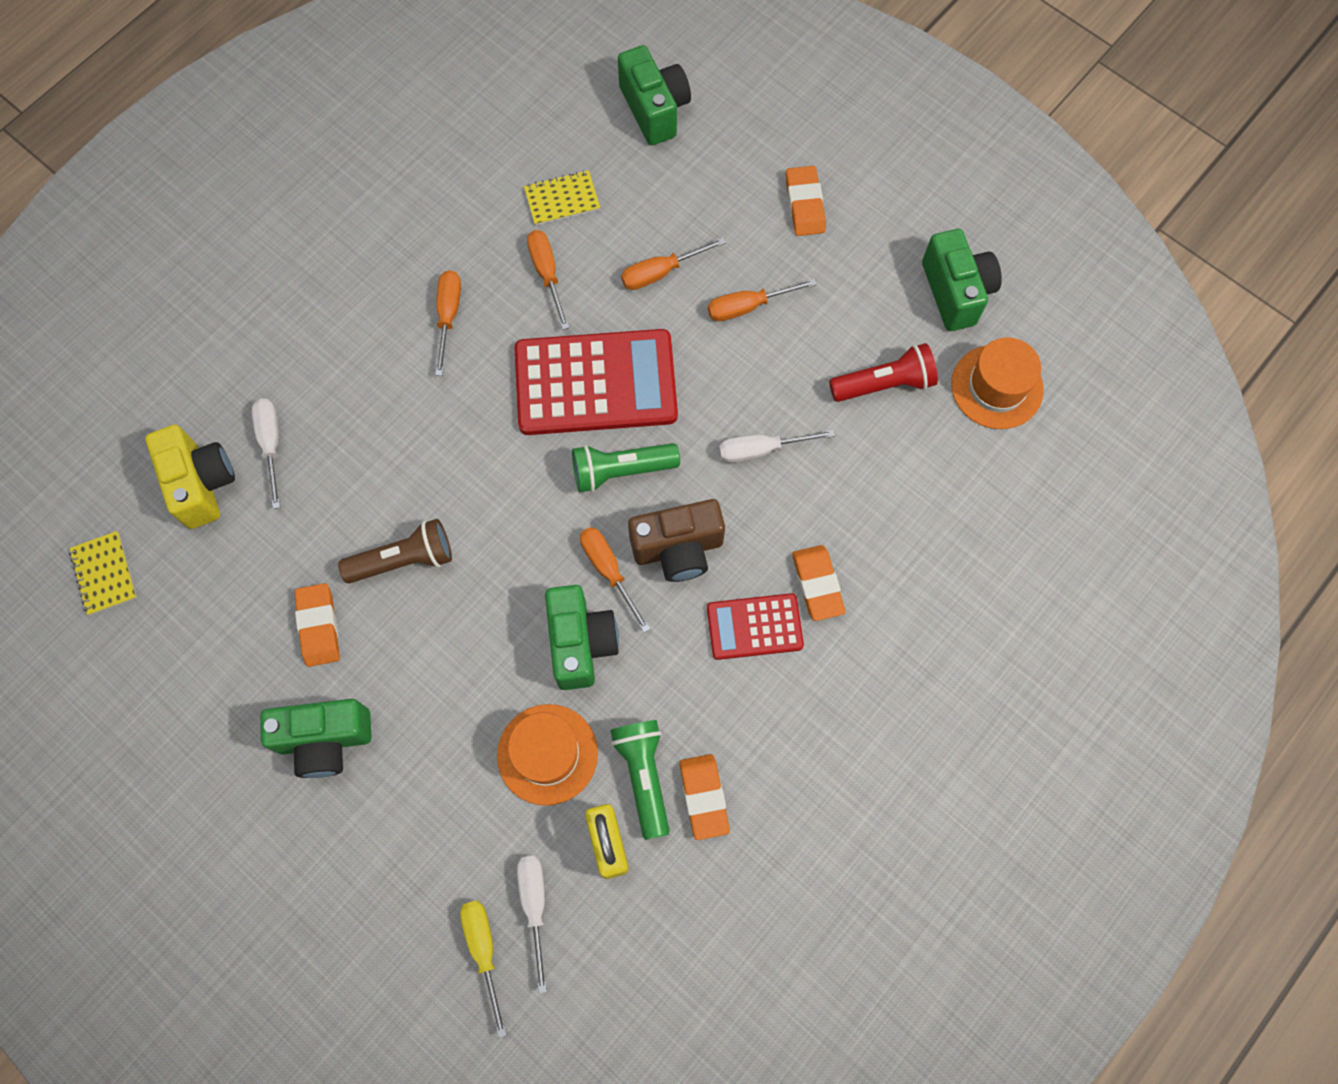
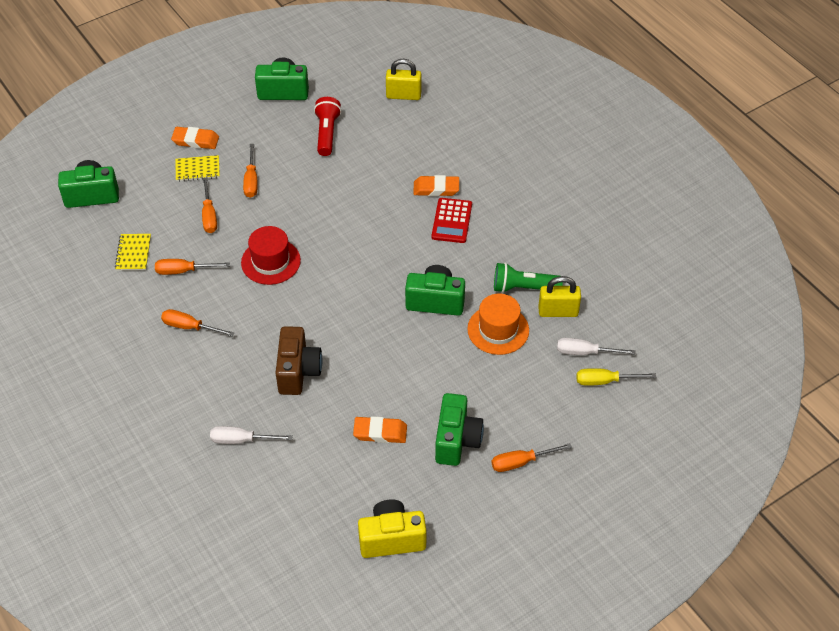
camera: 75 degrees left, 20 degrees down
(104, 574) = (299, 553): yellow notebook -> yellow notebook (197, 169)
(201, 484) = (254, 485): yellow camera -> yellow camera (391, 539)
(404, 560) = (351, 379): brown flashlight -> none
(595, 383) = (270, 261): red calculator -> red hat
(608, 571) = (395, 279): orange screwdriver -> orange screwdriver (521, 462)
(621, 471) = (333, 261): green flashlight -> none
(678, 549) = (393, 244): brown camera -> brown camera (298, 371)
(703, 797) = (543, 264): orange eraser -> none
(761, 450) = (346, 195): white screwdriver -> none
(997, 387) = (348, 89): orange hat -> none
(1014, 477) = (403, 95): none -> yellow padlock

